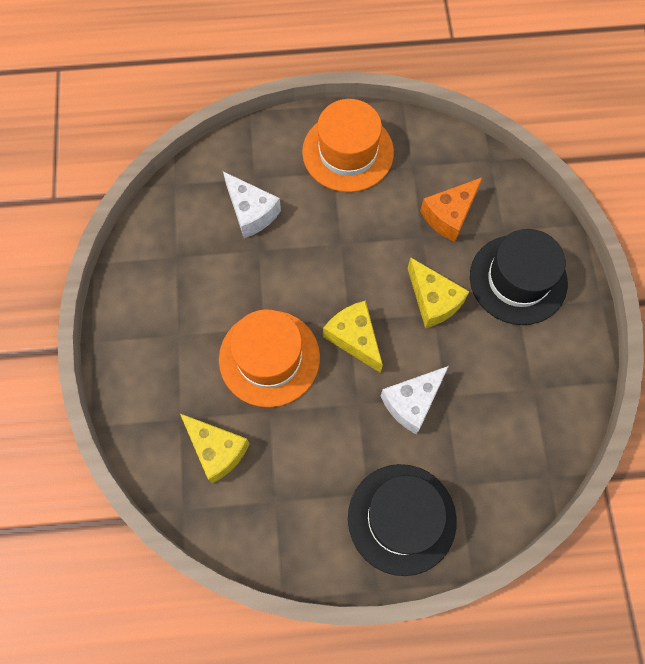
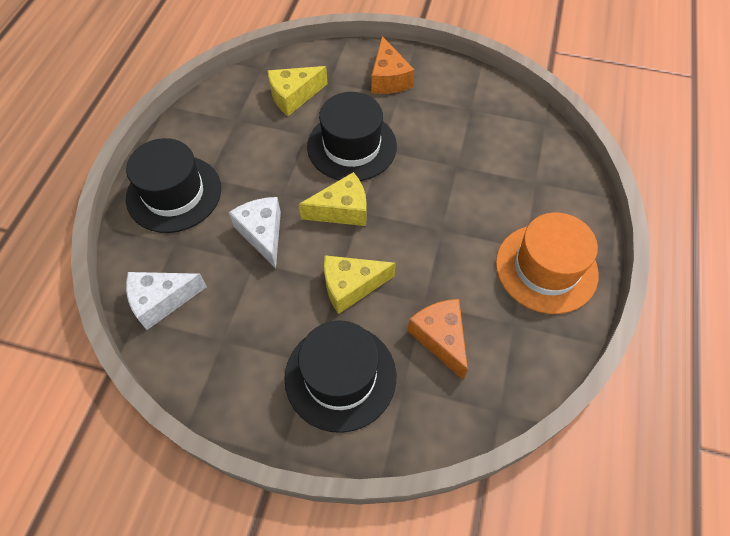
camera: 110 degrees right, 10 degrees down
(155, 353) = (388, 78): none -> orange cheese
(251, 212) = (498, 170): white cheese -> white cheese (161, 301)
(269, 358) = (352, 146): orange hat -> black hat

